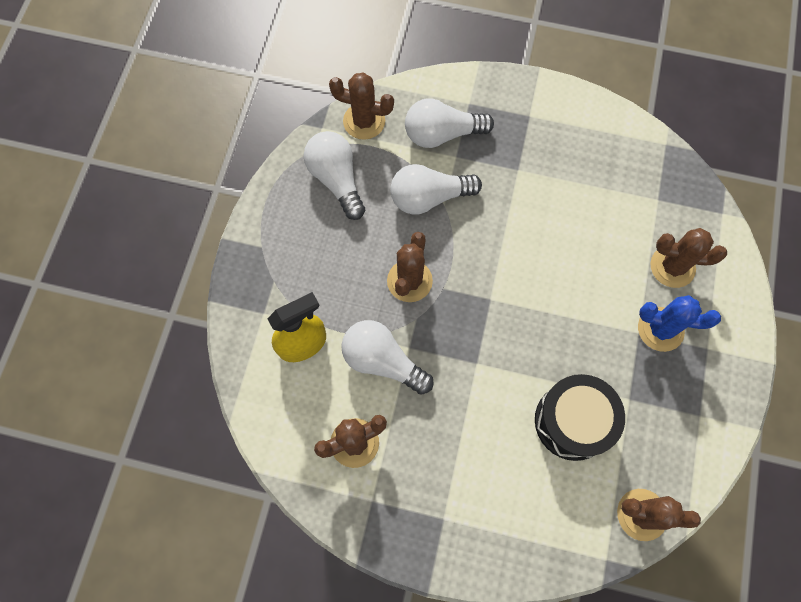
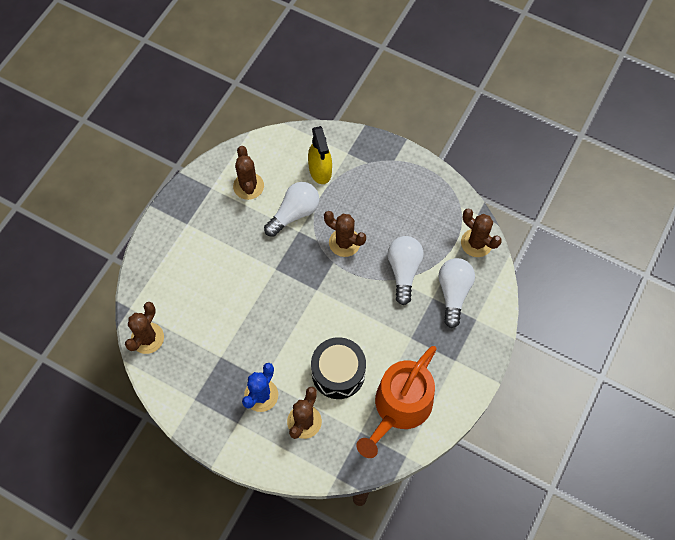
camera: 105 degrees right, 5 degrees down
(336, 180) = (433, 215): white light bulb -> none
(364, 121) = (476, 243): brown cactus -> brown cactus turned 75 degrees counterclockwise
(572, 421) = (218, 315): black drum -> black drum (338, 373)
(611, 163) = (399, 407): none -> orange watering can

